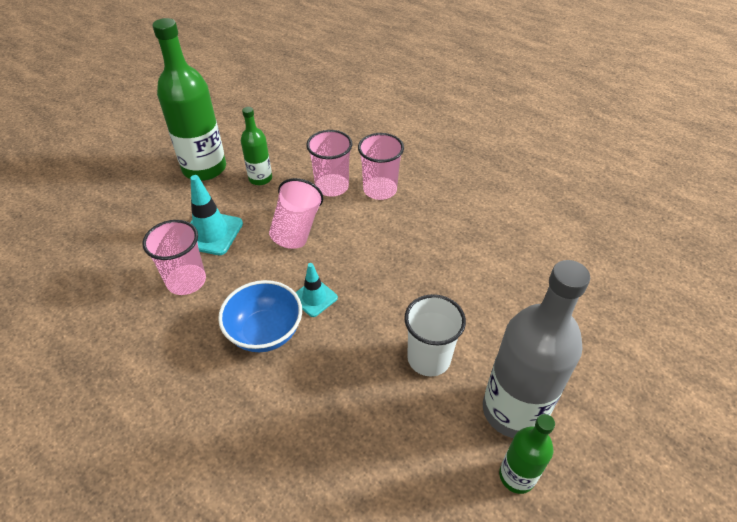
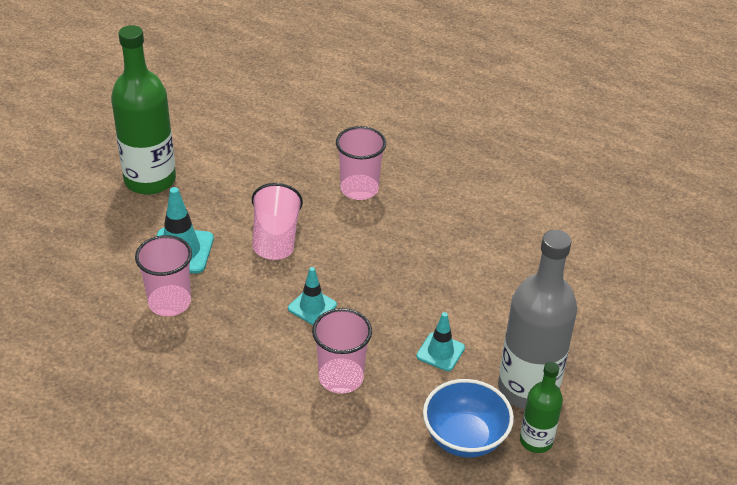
camera: 10 degrees left, 5 degrees down
(260, 178) = (219, 186): green bottle -> none
(265, 332) = (269, 344): blue bowl -> blue bowl (464, 437)
(332, 186) = (304, 189): pink cup -> pink cup (341, 377)
(429, 358) = (440, 352): white cup -> turquoise traffic cone

